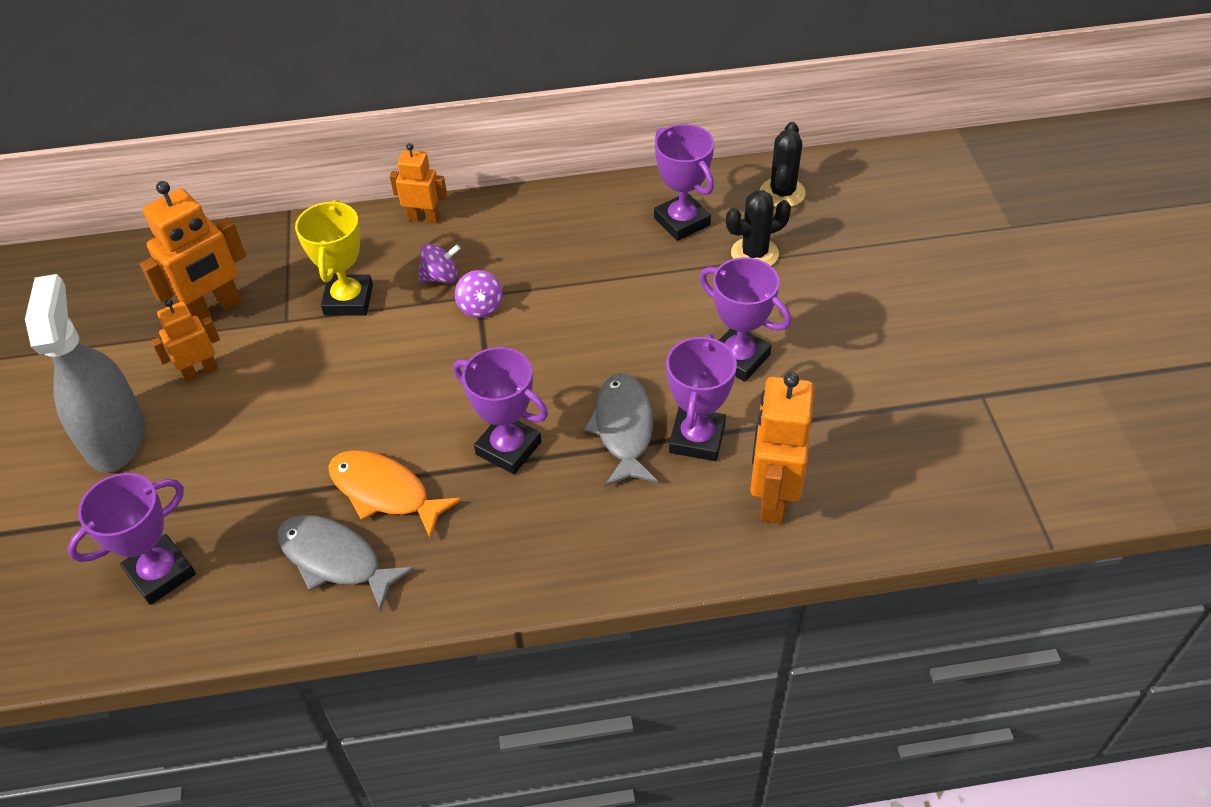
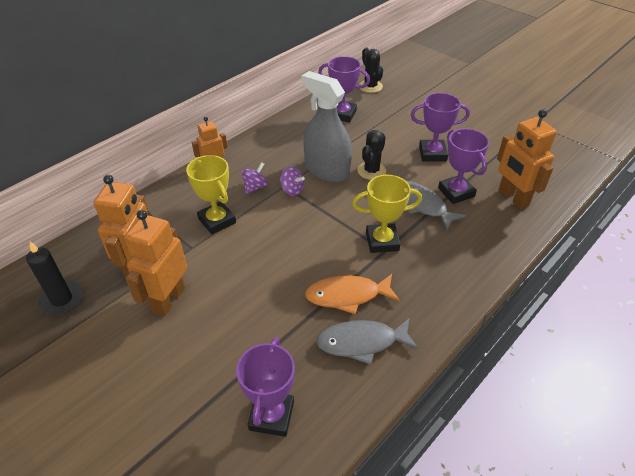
camera: 40 degrees left, 5 degrees down
(108, 306) = (61, 299): none -> black candle
(115, 437) = (152, 364): grey spray bottle -> grey spray bottle (326, 170)
(200, 372) = (168, 299): orange robot -> orange robot, size x1.65
(508, 448) = (382, 241): purple trophy -> yellow trophy
(754, 254) = (388, 113): black cactus -> black cactus (371, 171)

